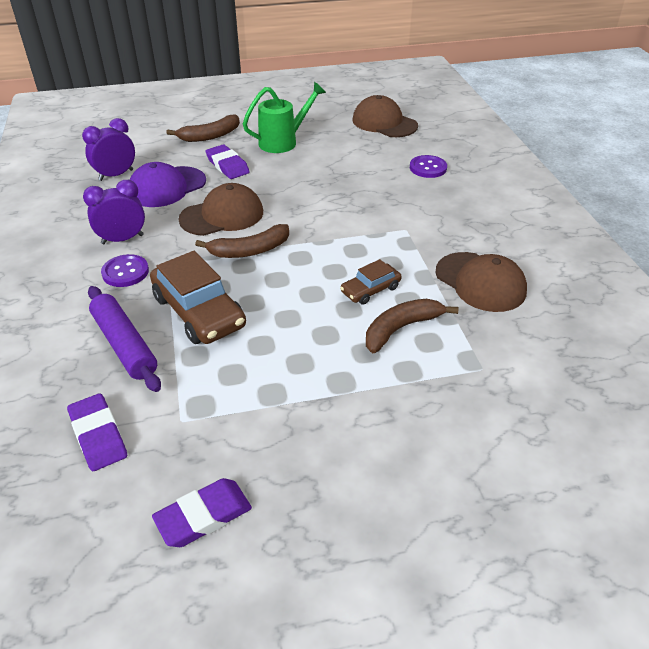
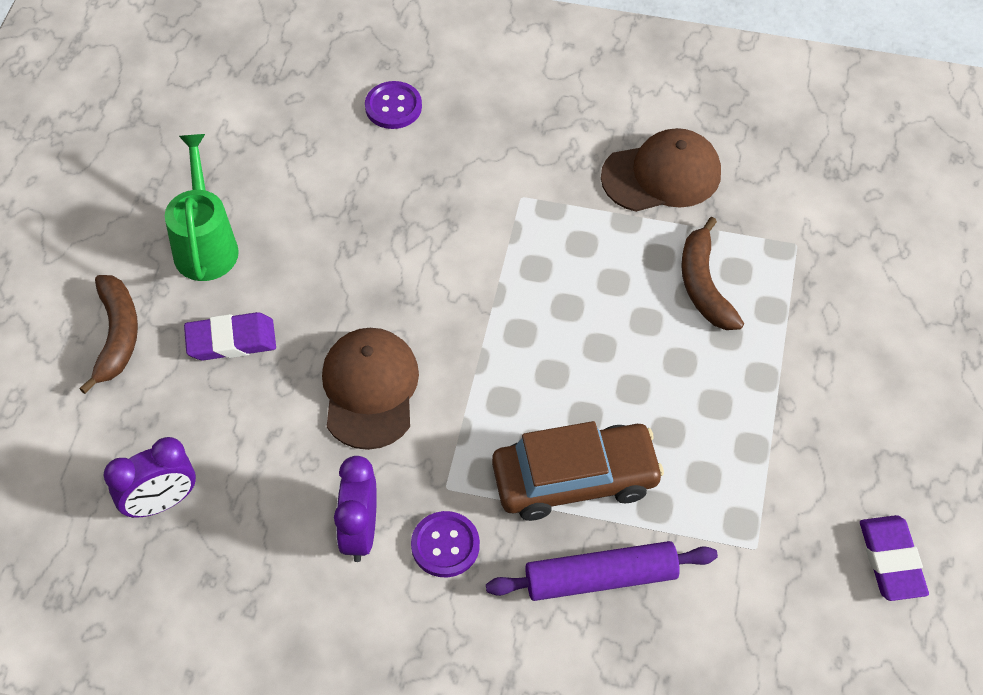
camera: 65 degrees left, 15 degrees up
(98, 435) = (745, 637): purple eraser -> none
(116, 175) = (161, 503): purple clock -> purple clock turned 105 degrees counterclockwise
(167, 187) = (246, 439): purple cap -> none
(250, 250) = (474, 383): brown banana -> none
(370, 290) = (622, 285): brown car -> none
(384, 123) = (234, 98): brown cap -> none

